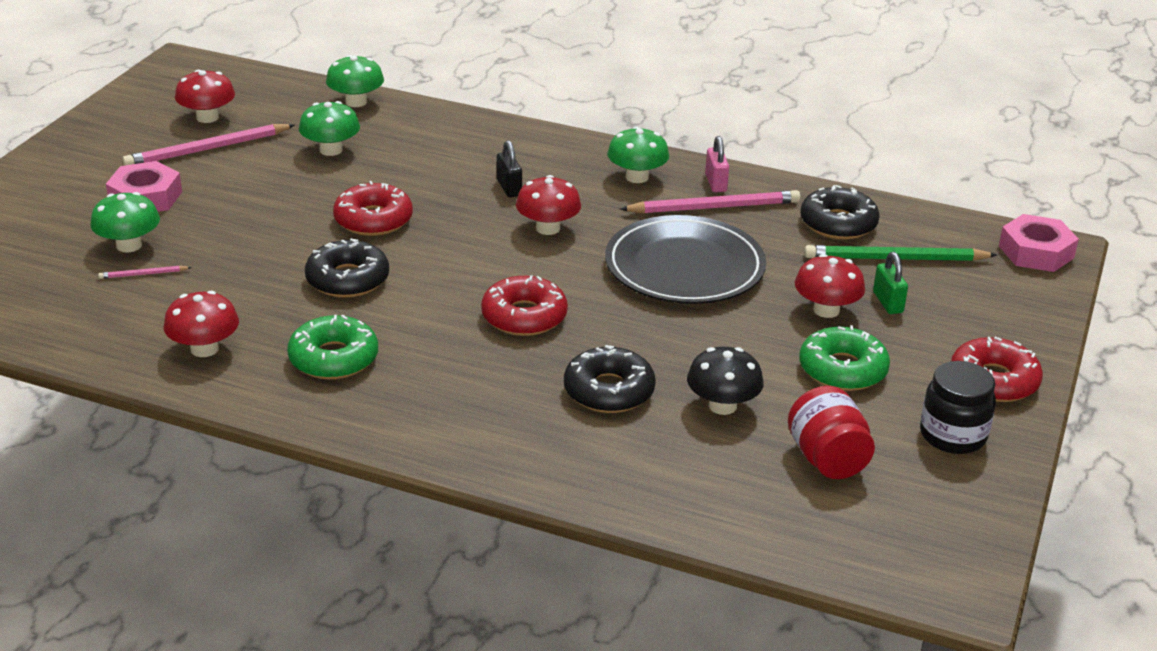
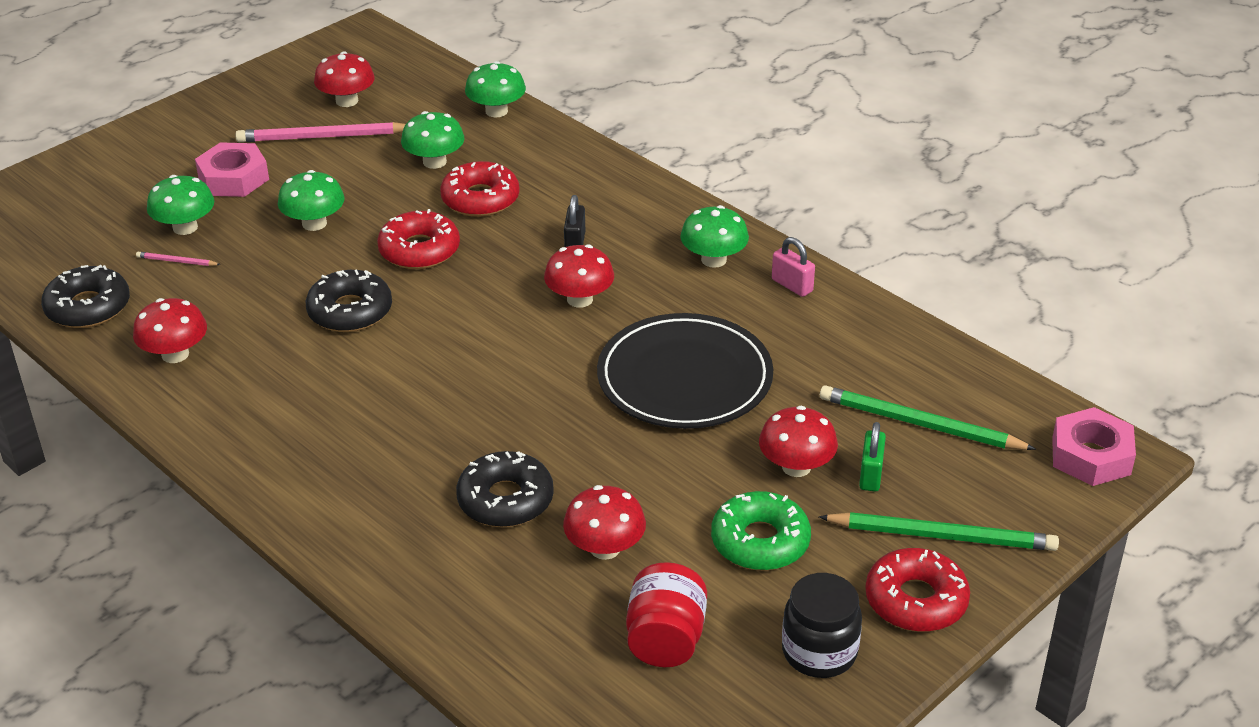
camera: 25 degrees right, 5 degrees up
(256, 218) = (314, 223): none -> green mushroom
(333, 358) = (278, 394): green donut -> none
(524, 316) = (484, 394): red donut -> red donut (480, 199)
(714, 207) = (768, 314): pink pencil -> none
(716, 183) = (792, 285): pink padlock -> pink padlock turned 60 degrees counterclockwise
(722, 406) = (605, 548): black mushroom -> red mushroom
(838, 223) = (889, 365): black donut -> black donut (88, 307)
(976, 331) = (942, 536): none -> green pencil

